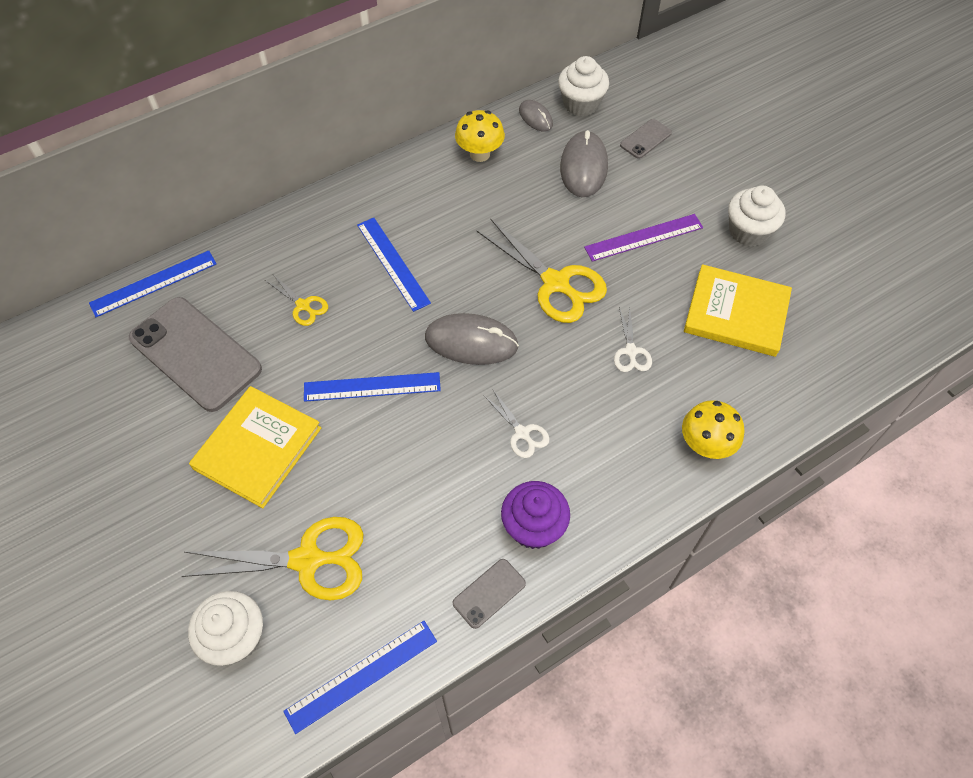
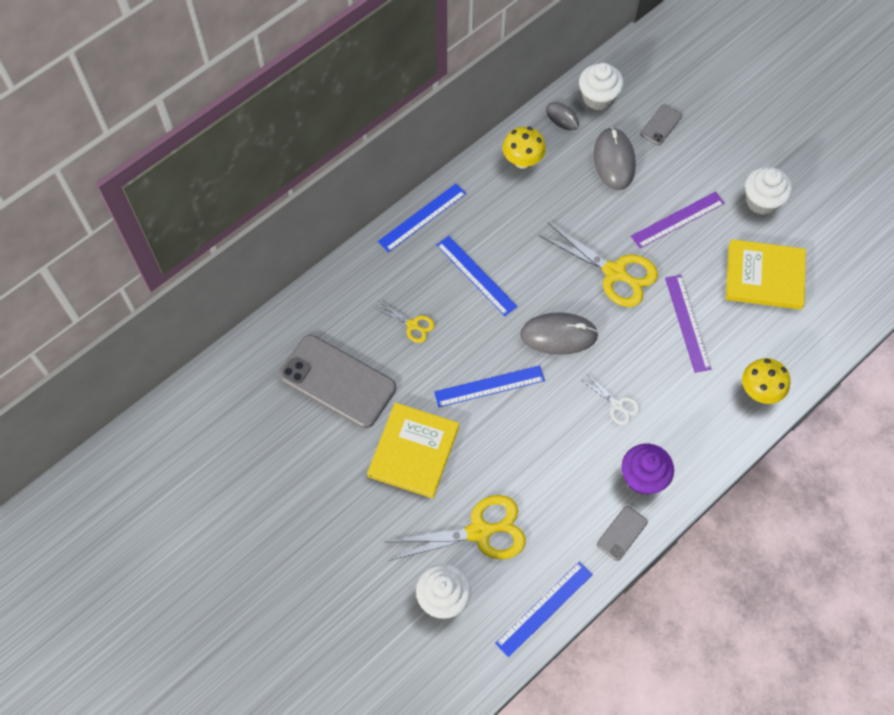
camera: 10 degrees left, 5 degrees up
(153, 283) = (281, 325): blue ruler -> blue ruler (422, 217)
(631, 351) = (687, 323): white scissors -> purple ruler

